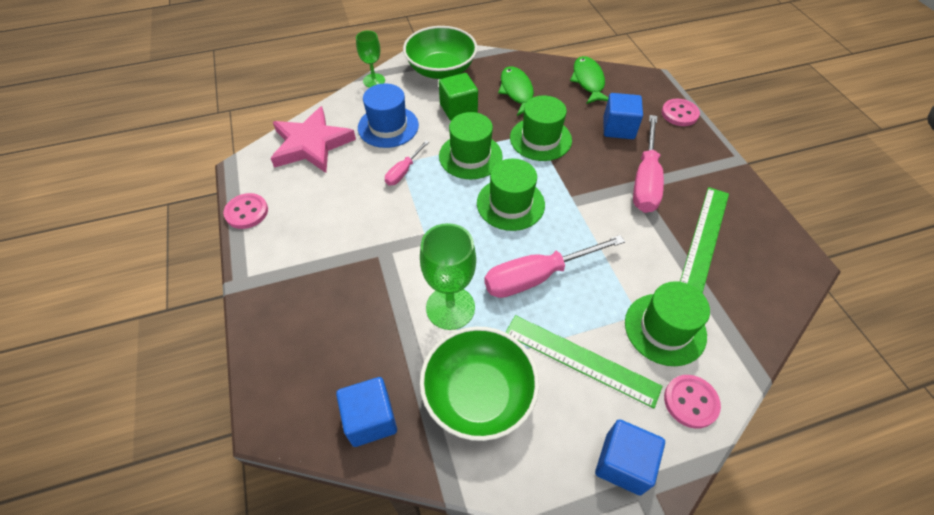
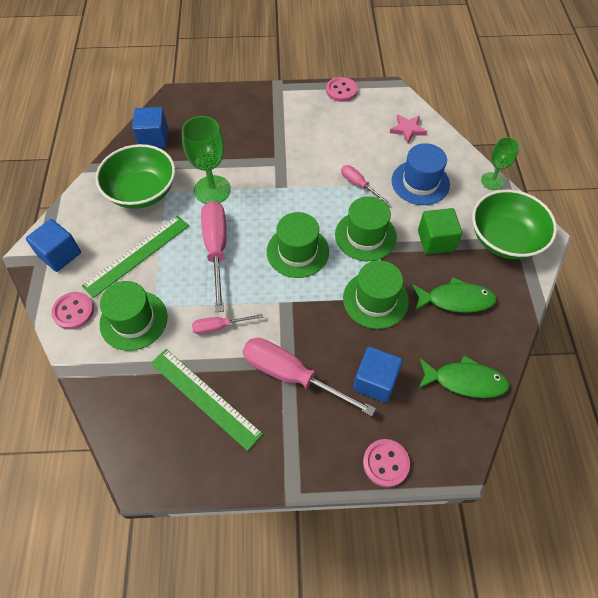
camera: 105 degrees right, 5 degrees up
(311, 144) = (407, 130): pink star -> pink star, size x0.50
(628, 246) = (219, 326): none -> pink screwdriver

